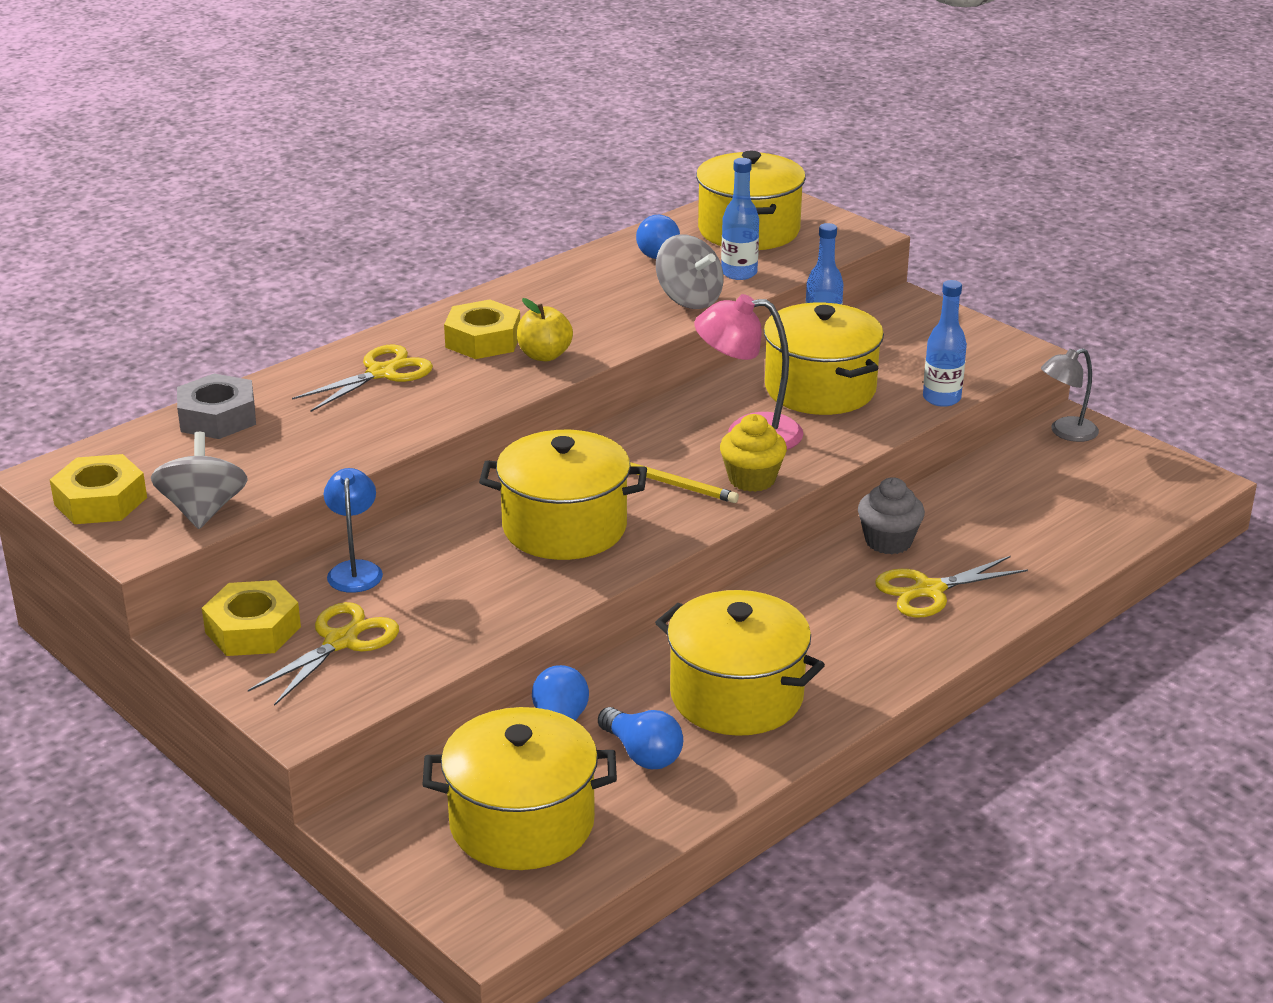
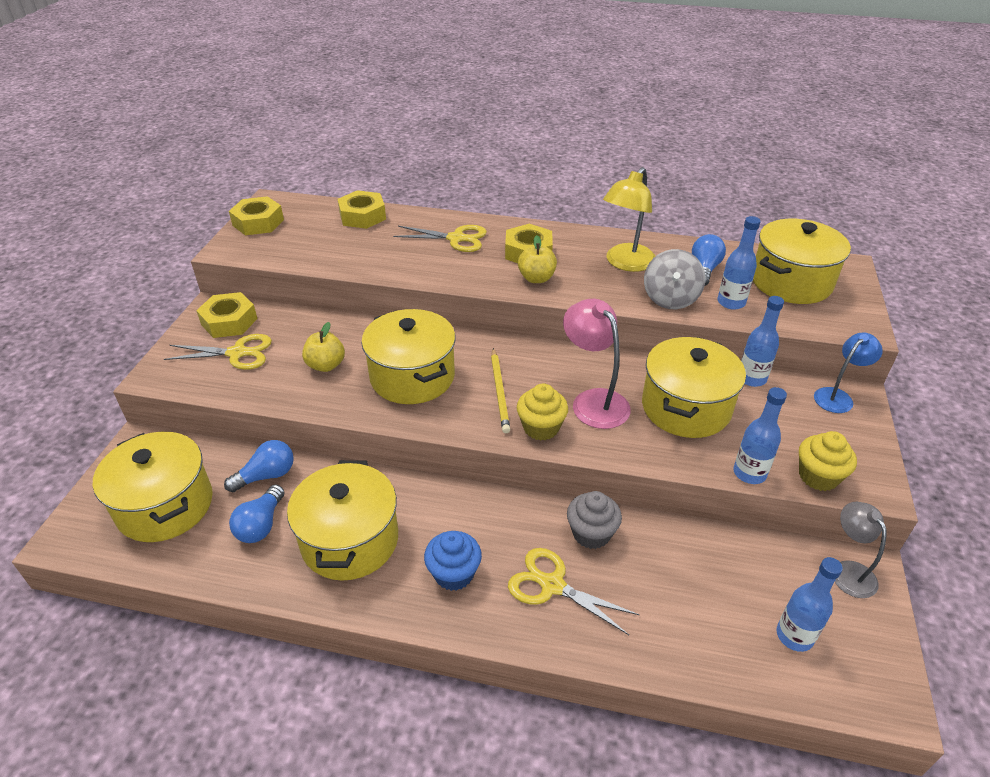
camera: 55 degrees right, 10 degrees up
(203, 510) = (272, 251): grey spinning top -> none
(218, 417) = (362, 216): grey nut -> yellow nut
(355, 570) = (307, 326): blue lamp -> blue lamp (837, 396)
(461, 580) = (326, 365): none -> yellow apple
(592, 295) = (625, 263): none -> yellow lamp
(855, 643) = (454, 574): none -> blue cupcake
(981, 369) = (818, 476): none -> yellow cupcake
(1065, 432) = (848, 571): grey lamp -> grey lamp turned 45 degrees clockwise
(1103, 491) = (794, 636): none -> blue bottle

